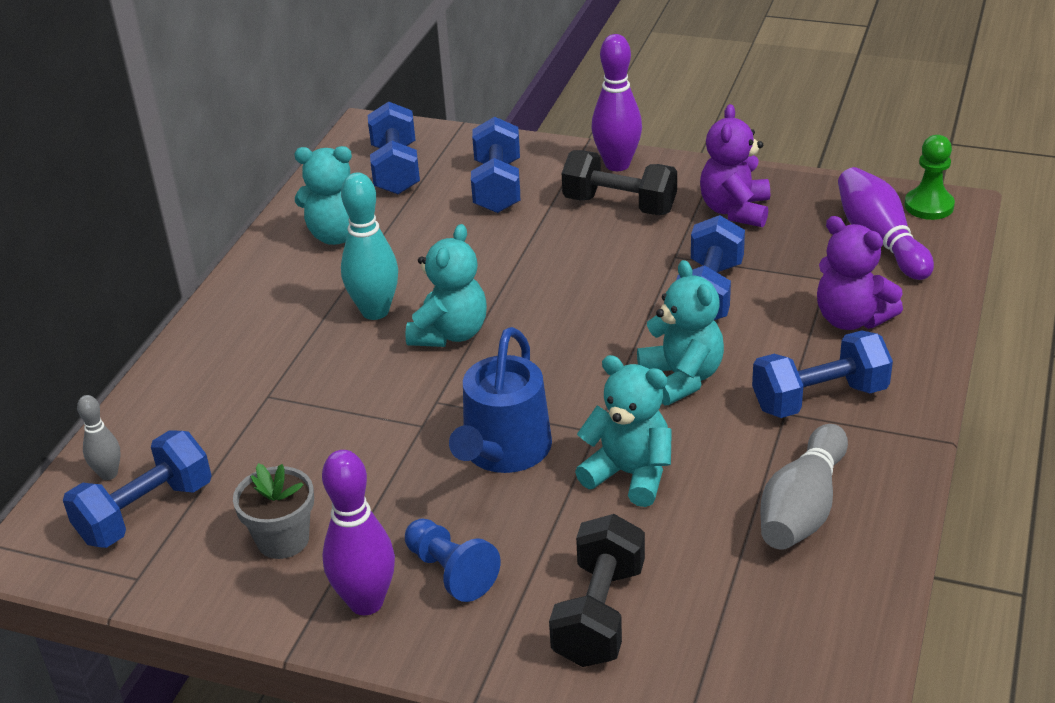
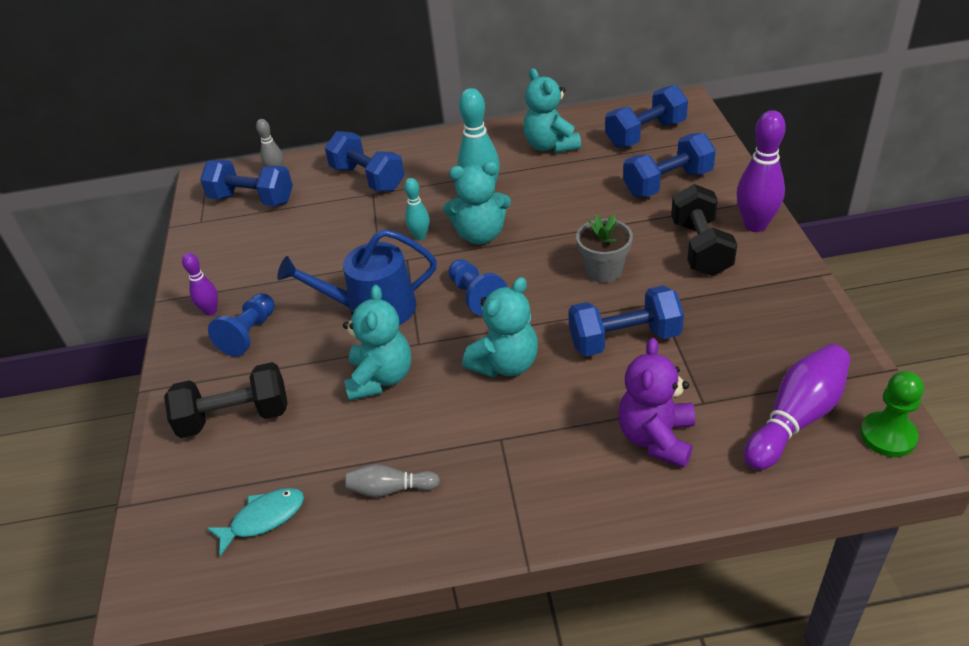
camera: 65 degrees right, 5 degrees up
(283, 539) = (250, 256): grey flower pot -> grey flower pot (604, 270)
(366, 602) = (210, 311): purple bowling pin -> purple bowling pin, size x0.56
(402, 379) = (420, 236): none -> turquoise bowling pin
(555, 368) = (476, 296): none -> blue pawn
(735, 210) = (754, 312): purple teddy bear -> none
(783, 619) = (263, 519): none -> turquoise fish
(802, 508) = (390, 489): grey bowling pin -> grey bowling pin, size x0.56
(819, 398) = (532, 454): blue dumbbell -> blue dumbbell (368, 178)

